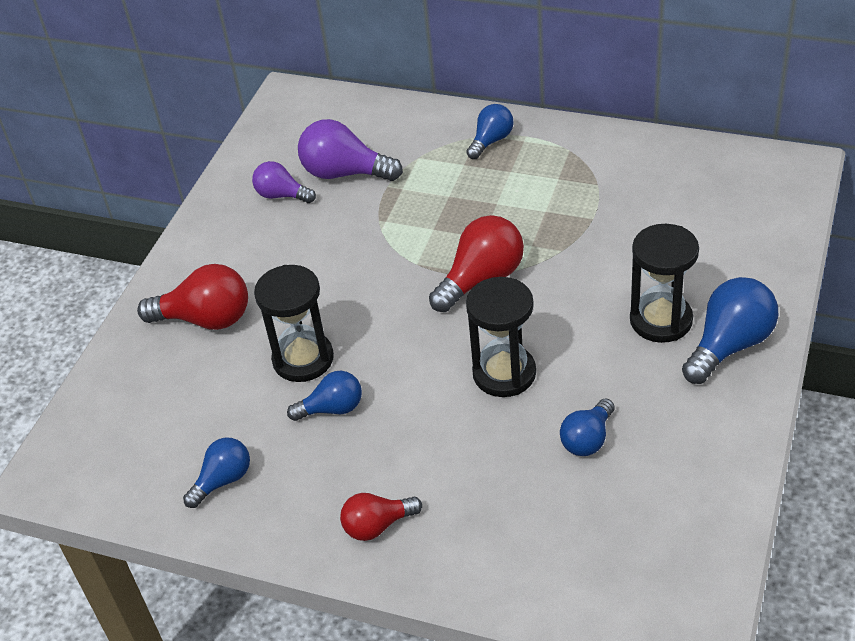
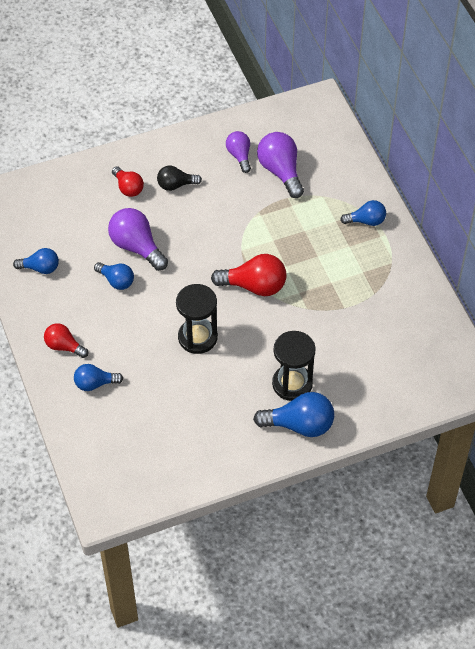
camera: 45 degrees right, 10 degrees up
(206, 319) = (128, 188): red light bulb -> red light bulb, size x0.62
(255, 272) = (176, 185): none -> black light bulb
(303, 359) = (137, 247): black hourglass -> purple light bulb
(587, 439) = (184, 399): blue light bulb -> blue light bulb (95, 383)

